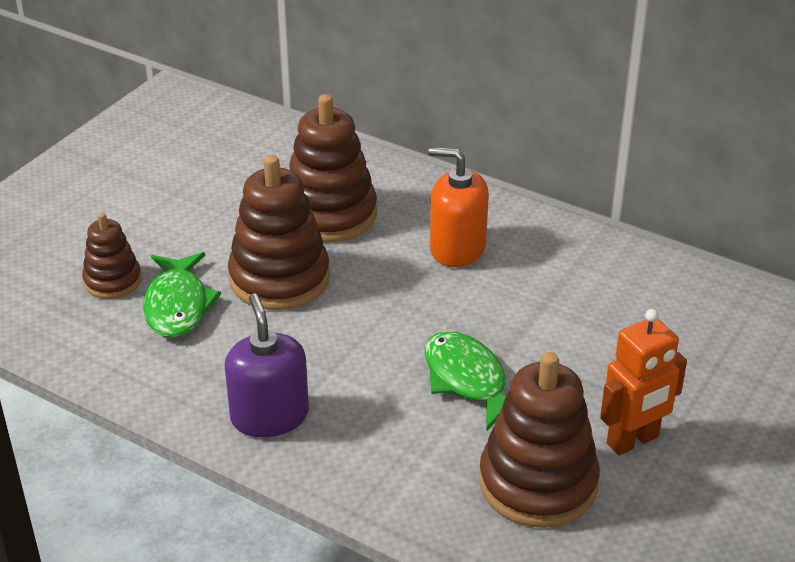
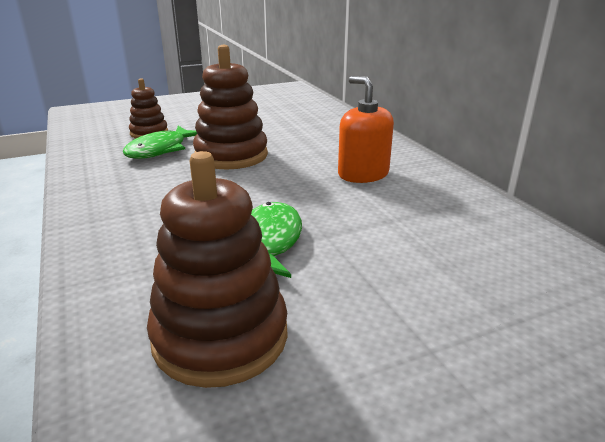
camera: 35 degrees right, 10 degrees down
(269, 416) = (115, 210): purple soap dispenser -> none
(329, 214) = (303, 140): brown stacking toy -> none
(633, 441) = (355, 345): orange robot -> none

